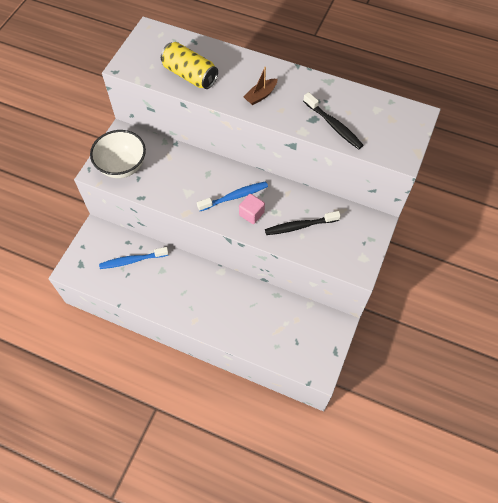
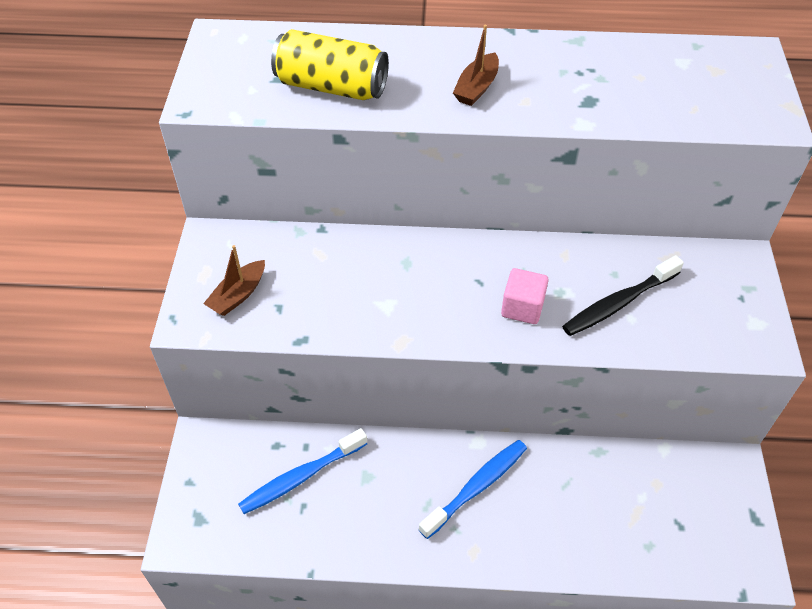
camera: 20 degrees left, 10 degrees down
(122, 166) = (238, 295): white bowl -> brown boat
(235, 196) = (476, 287): blue toothbrush -> blue toothbrush (477, 487)
(333, 125) = (630, 102): black toothbrush -> none

